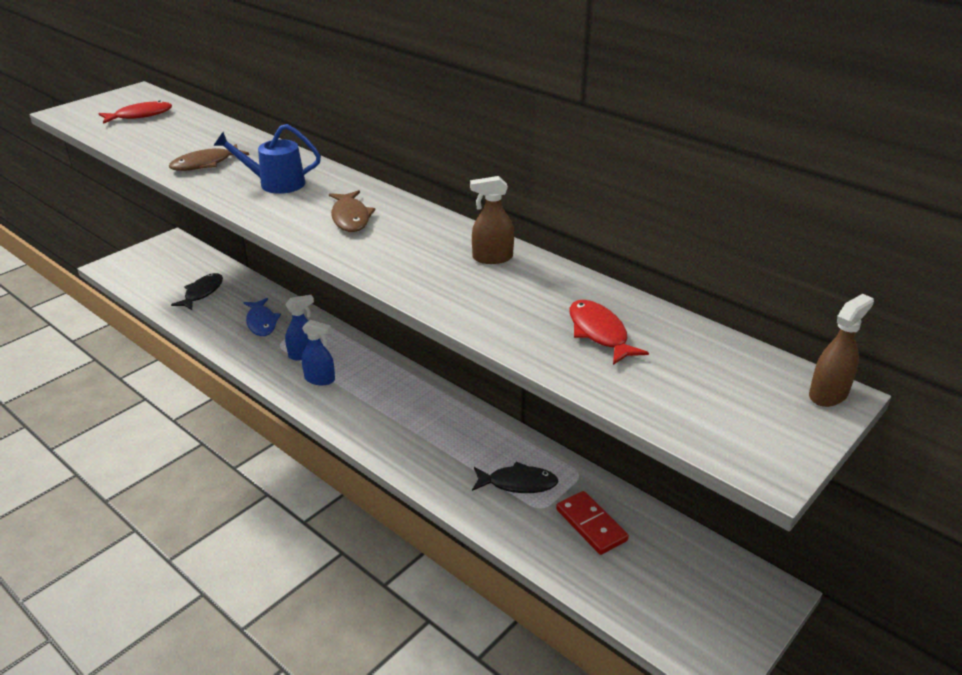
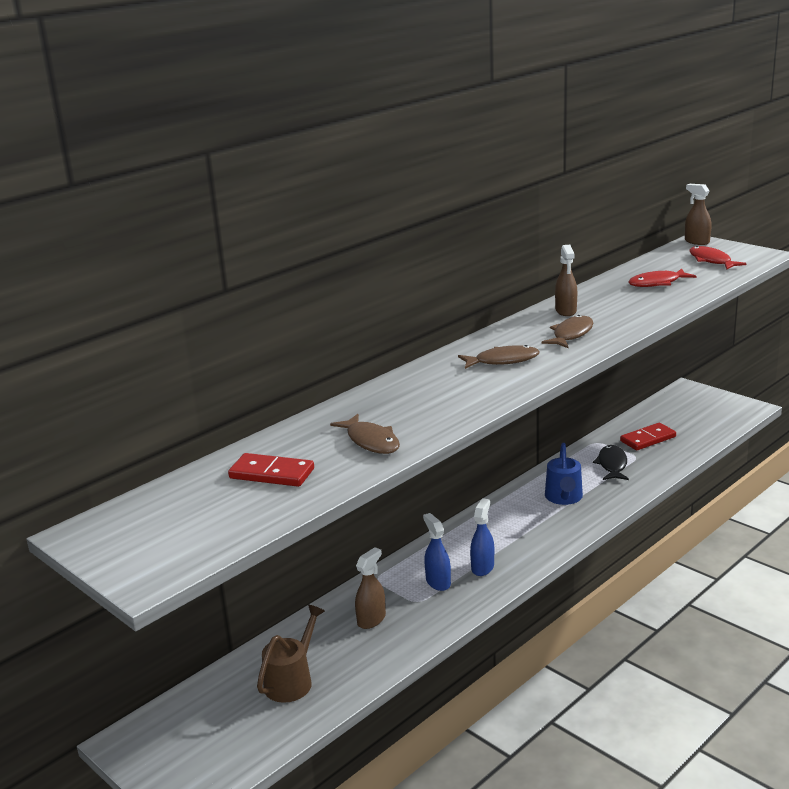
camera: 85 degrees left, 10 degrees down
(140, 115) = (191, 511): red fish -> red fish (711, 261)
(175, 134) = (272, 473): none -> red domino
(202, 293) = (292, 680): black fish -> brown watering can
(261, 322) = (371, 619): blue fish -> brown spray bottle
(275, 183) = (427, 399): blue watering can -> blue watering can (564, 498)
(413, 258) = (571, 334): none -> brown fish

